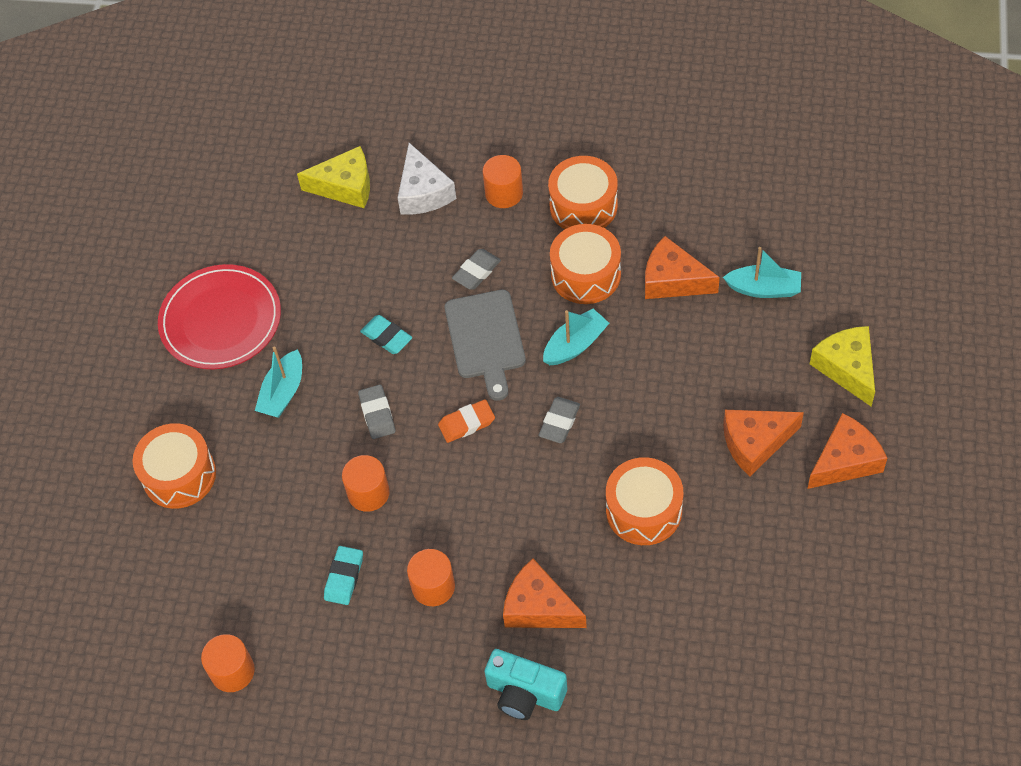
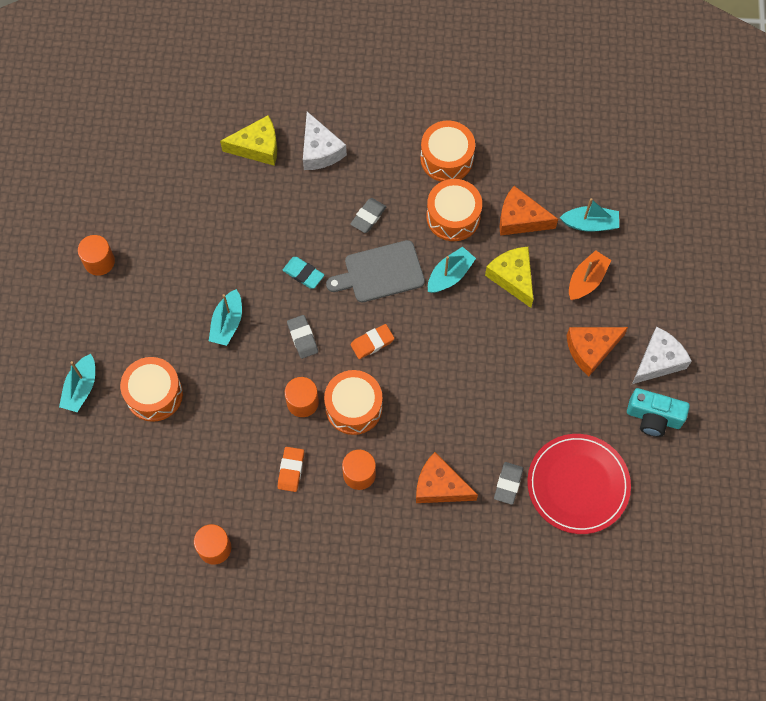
camera: 10 degrees left, 10 degrees up
(88, 464) = (81, 388): none -> turquoise boat
(221, 320) = (171, 264): red plate -> red plate (578, 485)
(344, 577) = (291, 470): turquoise eraser -> orange eraser
(486, 339) = (380, 272): grey cutting board -> grey cutting board turned 90 degrees clockwise
(504, 193) = (383, 149): orange cylinder -> orange cylinder (99, 262)
(524, 693) = (435, 553): turquoise camera -> turquoise camera (653, 418)
(559, 422) = (443, 339): grey eraser -> grey eraser (508, 484)
(643, 510) = (512, 407): orange drum -> orange drum (353, 407)
(755, 357) = (586, 280): none -> orange boat
(845, 461) = (658, 361): orange cheese -> white cheese
(847, 368) = (656, 286): yellow cheese -> yellow cheese (512, 277)

